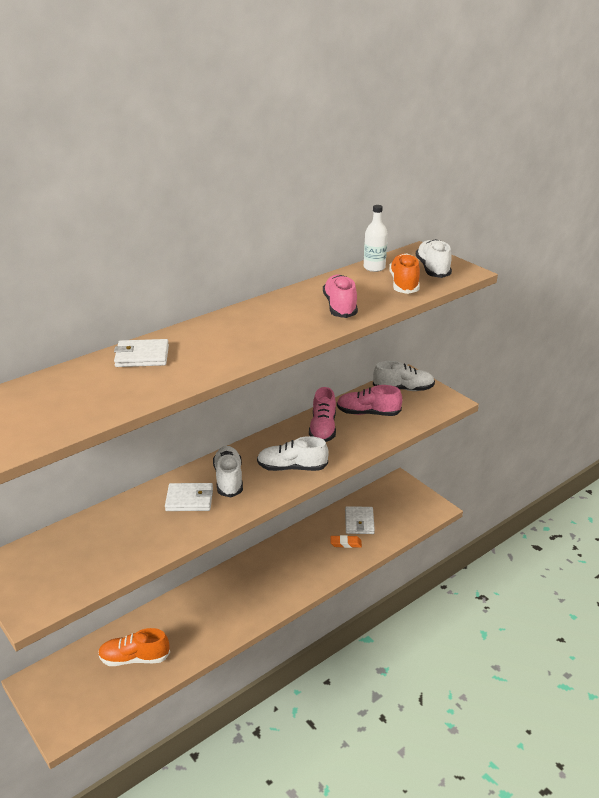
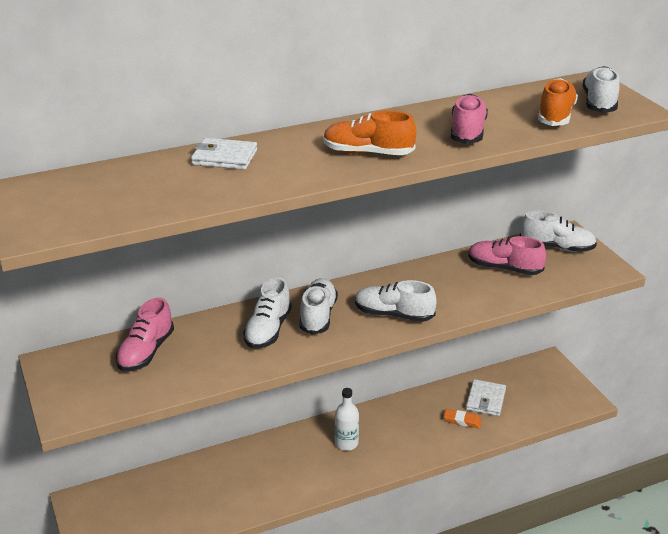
camera: 15 degrees right, 0 degrees up
(134, 658) = (190, 498): orange shoe -> orange shoe (368, 153)
(189, 499) = (268, 330): white wallet -> white shoe
(323, 428) = (444, 278): pink shoe -> pink shoe (146, 352)
(374, 267) = (528, 94): white bottle -> white bottle (346, 443)

